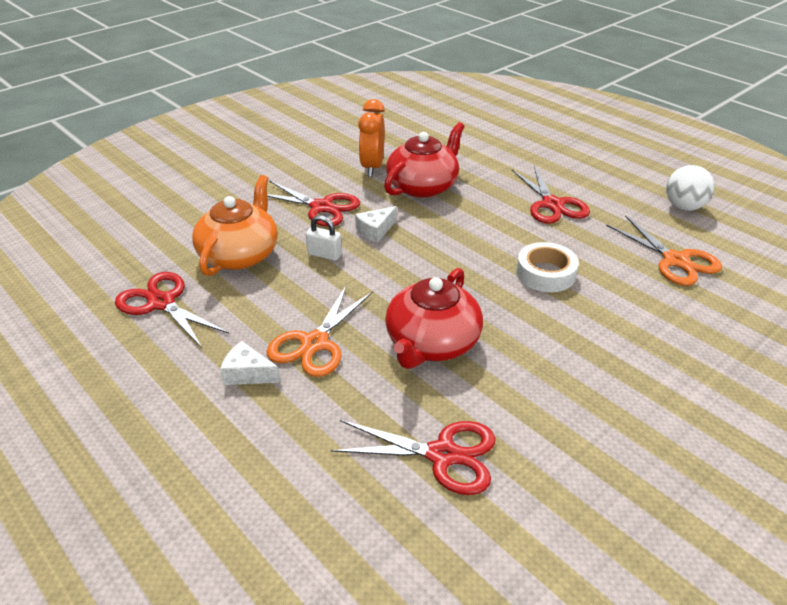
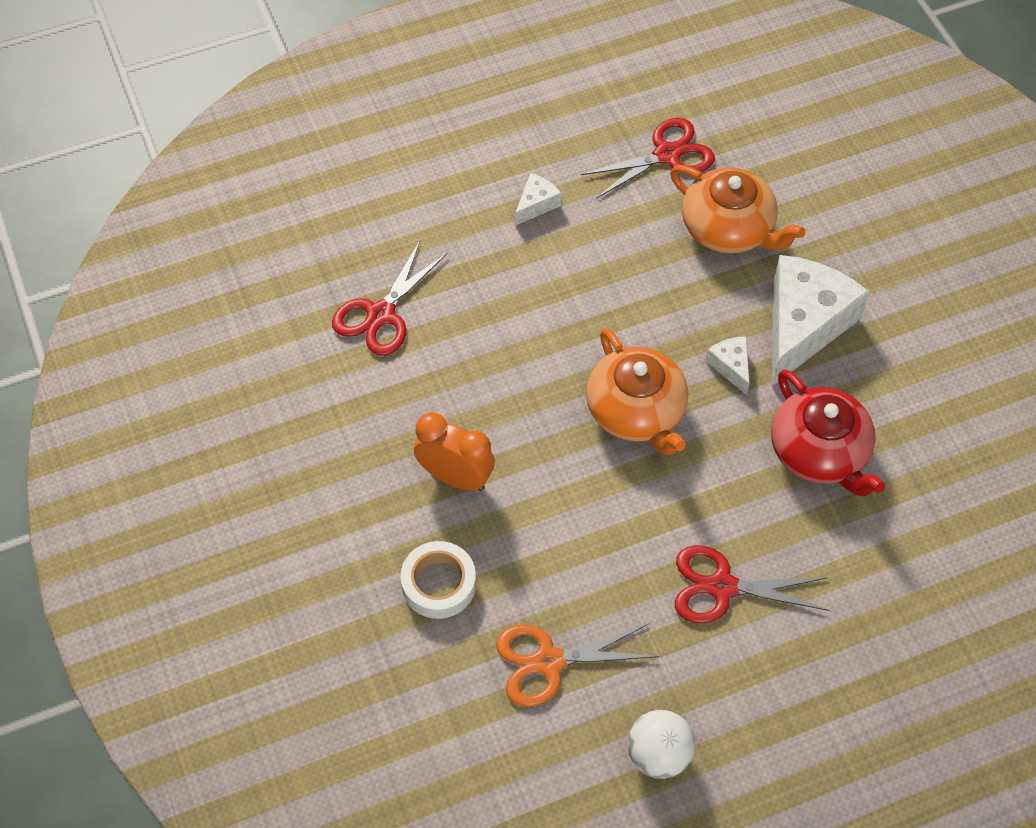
camera: 110 degrees right, 20 degrees up
(315, 343) = (555, 261): orange scissors -> none
(321, 207) = (803, 325): red scissors -> white cheese
(324, 254) = (700, 304): white padlock -> none
(372, 167) = (891, 409): orange clock -> orange clock (455, 477)
(431, 343) = (514, 354): red teapot -> none
(444, 265) = (636, 411): none -> orange teapot
(545, 273) = (580, 506): white tape -> white tape (438, 584)

